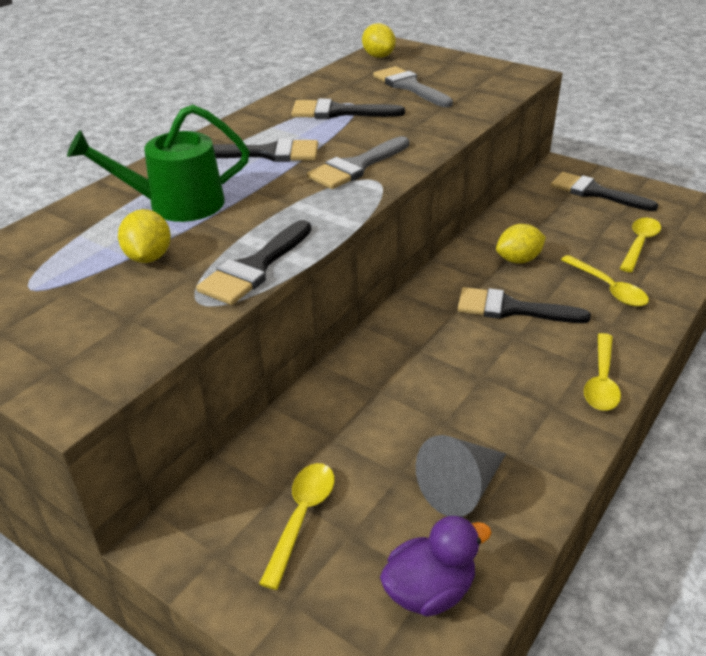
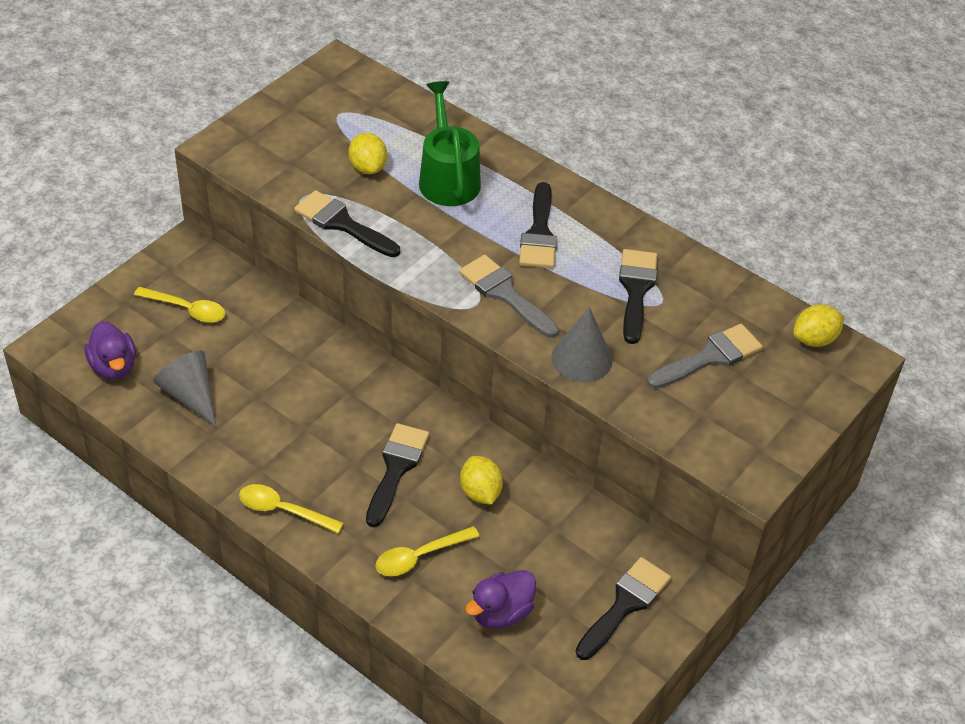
camera: 90 degrees right, 10 degrees up
(149, 257) = (368, 167): yellow lemon -> yellow lemon turned 75 degrees clockwise
(430, 131) = (582, 358): none -> grey cone
(639, 244) = (501, 613): yellow spoon -> purple duck

